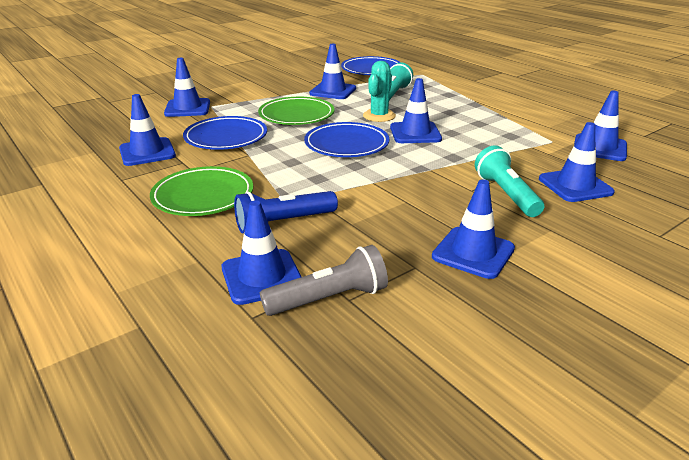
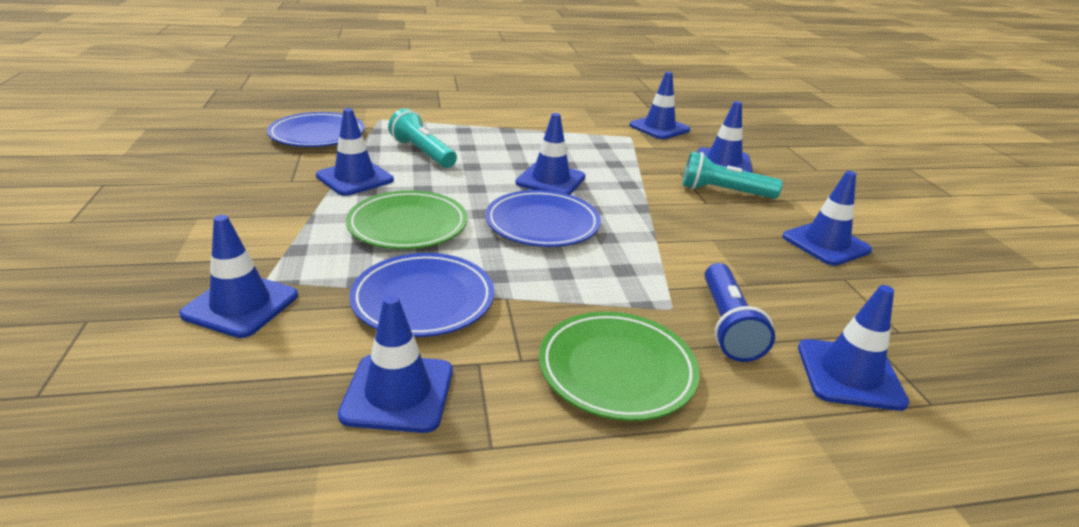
camera: 65 degrees left, 0 degrees up
(329, 299) = (898, 343): grey flashlight -> none
(379, 116) = (478, 180): turquoise cactus -> none

